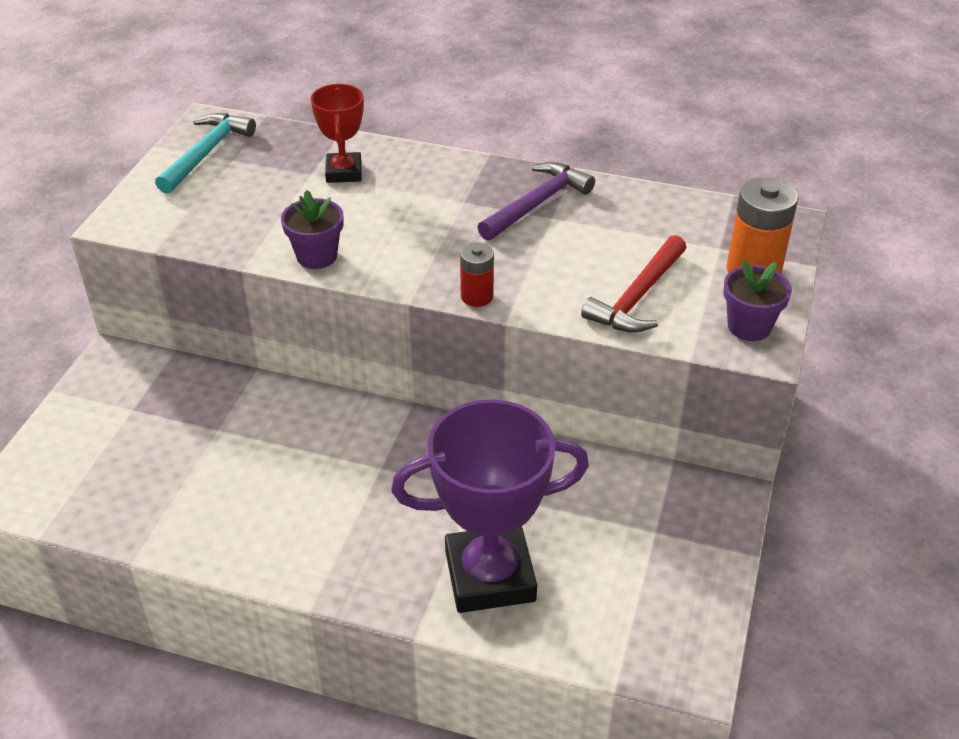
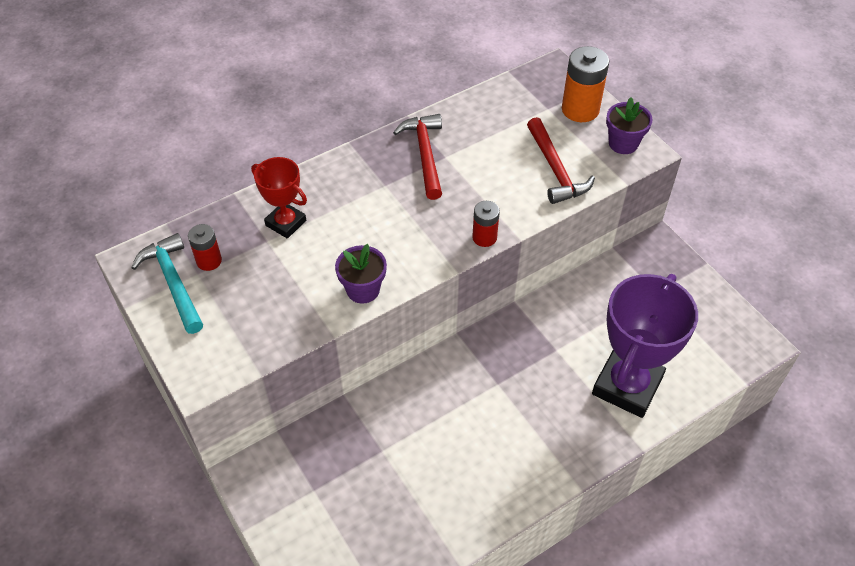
camera: 50 degrees left, 10 degrees up
(251, 157) = (209, 261): none -> red battery
(537, 204) = (425, 154): purple hammer -> red hammer

